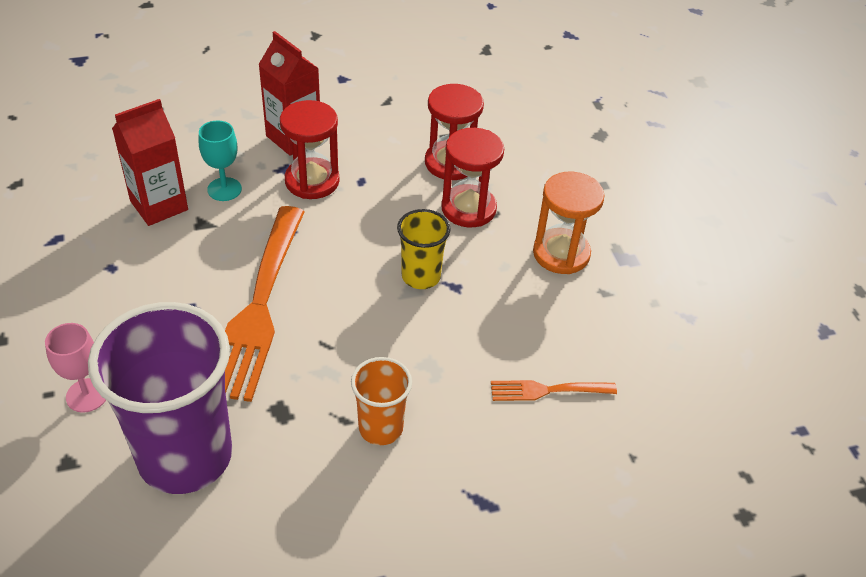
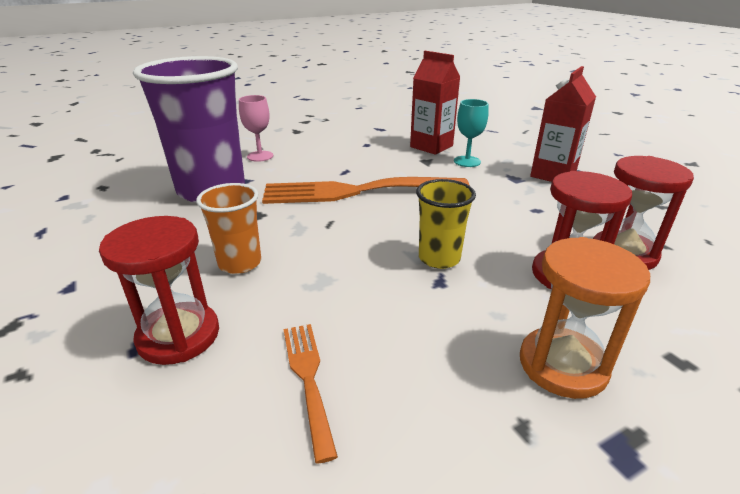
camera: 80 degrees right, 15 degrees down
(312, 181) = (511, 189): red hourglass -> red hourglass (179, 336)

